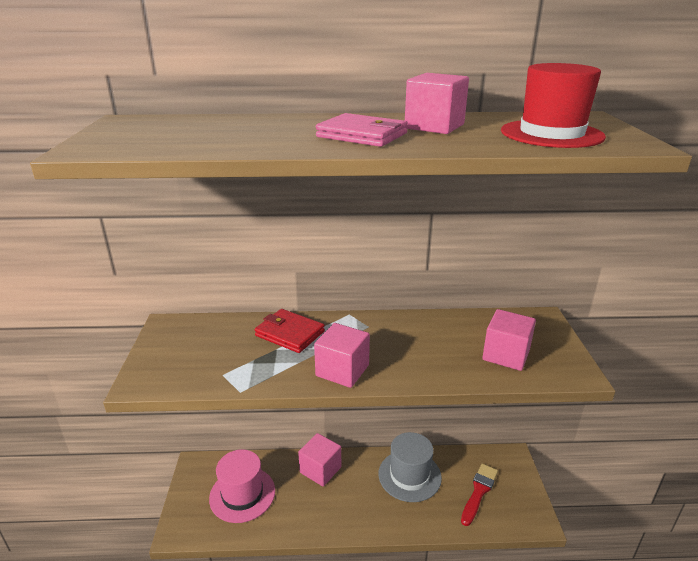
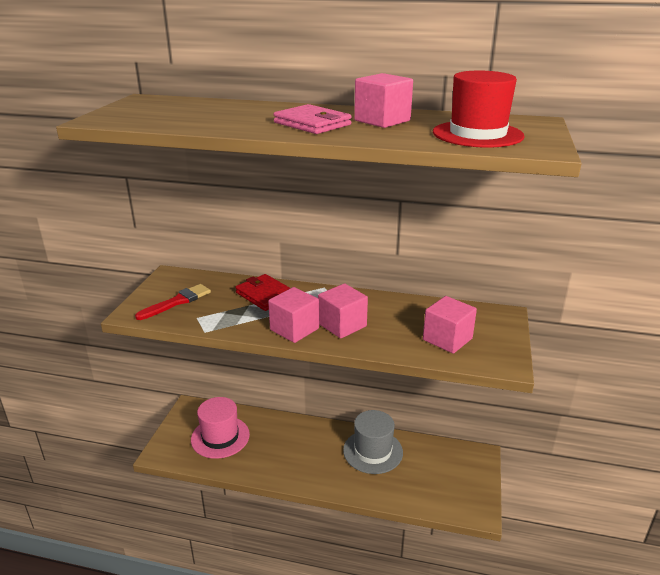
camera: 15 degrees right, 0 degrees up
(320, 470) = (294, 431): pink cube -> pink cube (342, 325)
(479, 491) = (433, 477): red brush -> red brush (177, 302)

